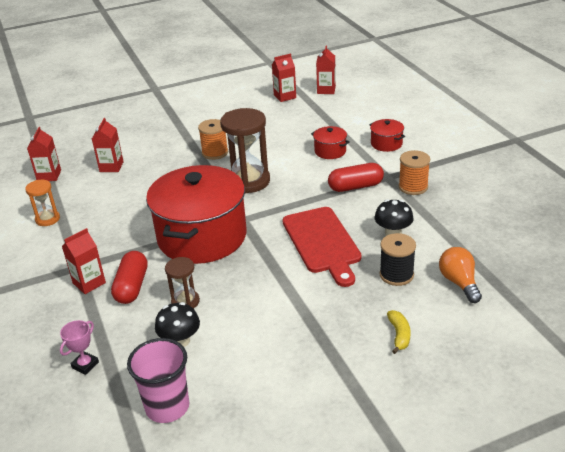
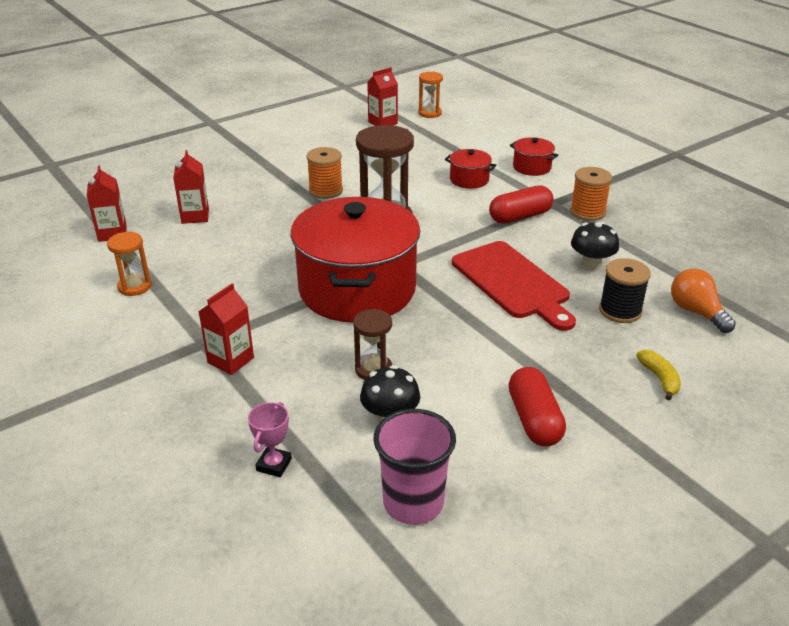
camera: 15 degrees left, 0 degrees up
(132, 286) = (292, 359): red capsule -> red capsule (534, 420)
(326, 90) = (430, 113): red carton -> orange hourglass

